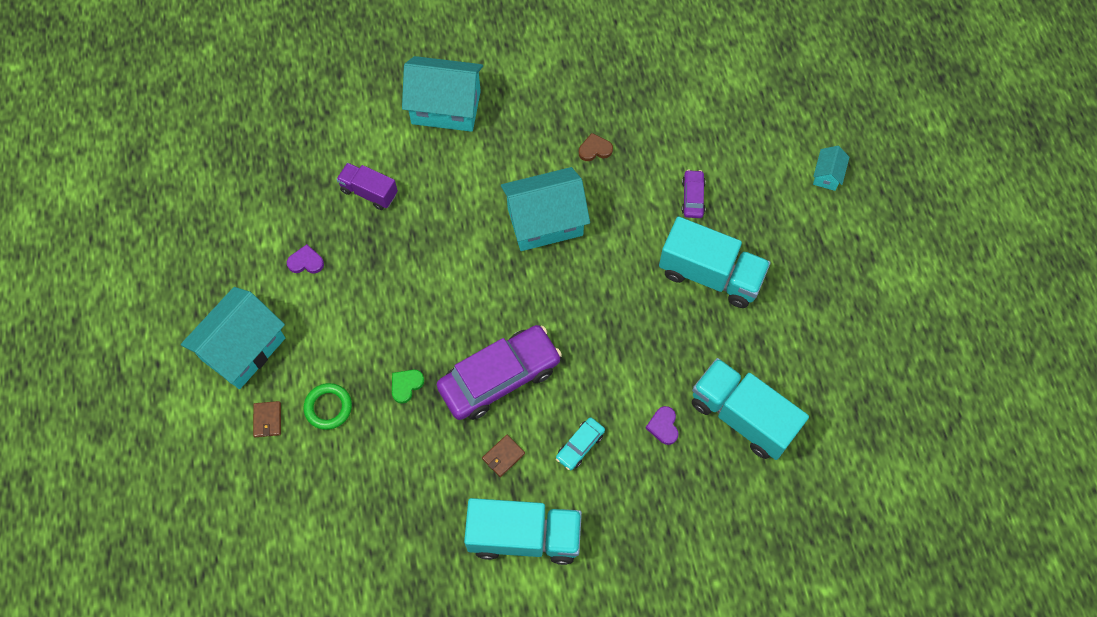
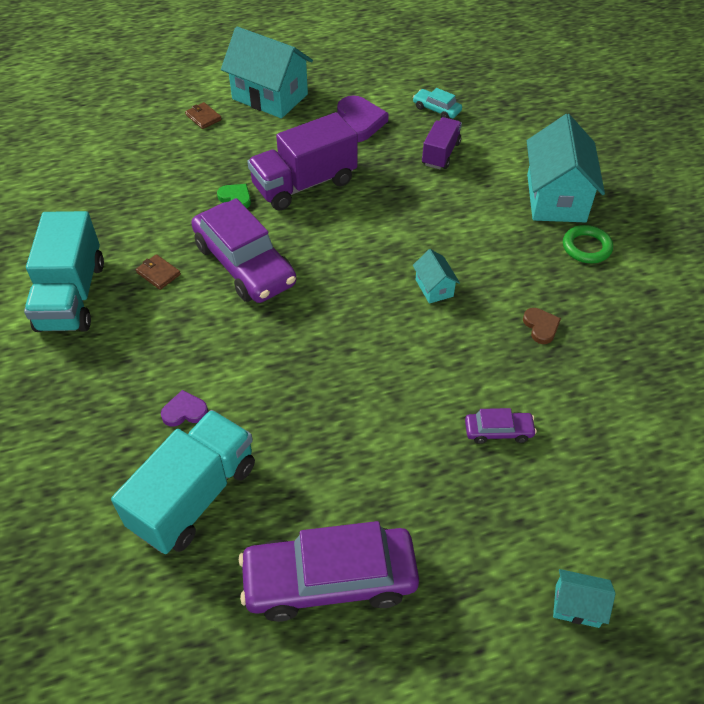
camera: 85 degrees right, 15 degrees down
(267, 420) = (203, 117): brown wallet -> brown wallet turned 60 degrees clockwise
(306, 262) = (358, 122): purple heart -> purple heart, size x1.80
(328, 407) = (214, 151): green ring -> green ring (586, 247)
(395, 320) = (304, 184): none -> purple truck
(545, 221) = (434, 288): turquoise house -> turquoise house, size x0.46
(580, 446) = (165, 335): turquoise car -> turquoise car (436, 109)
(710, 274) = (389, 454): turquoise truck -> none
(809, 323) = (330, 579): none -> purple car

